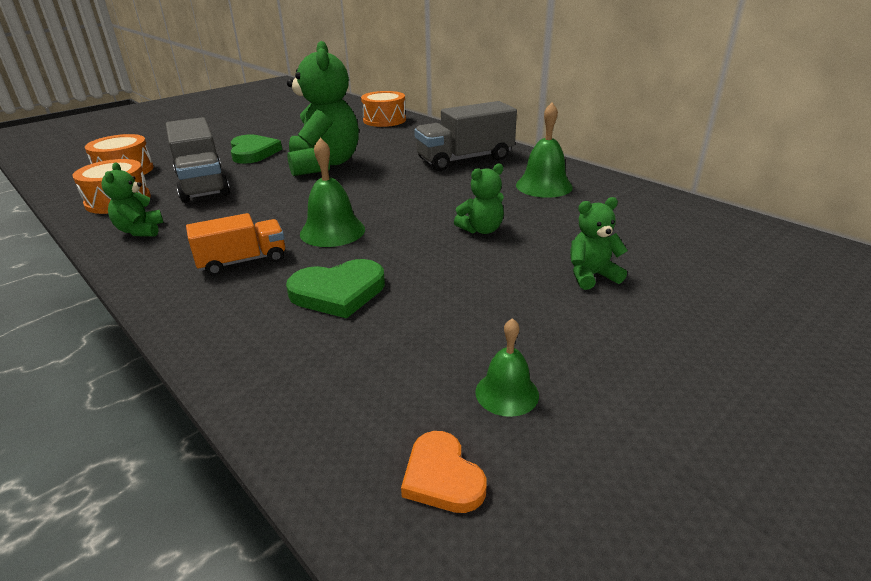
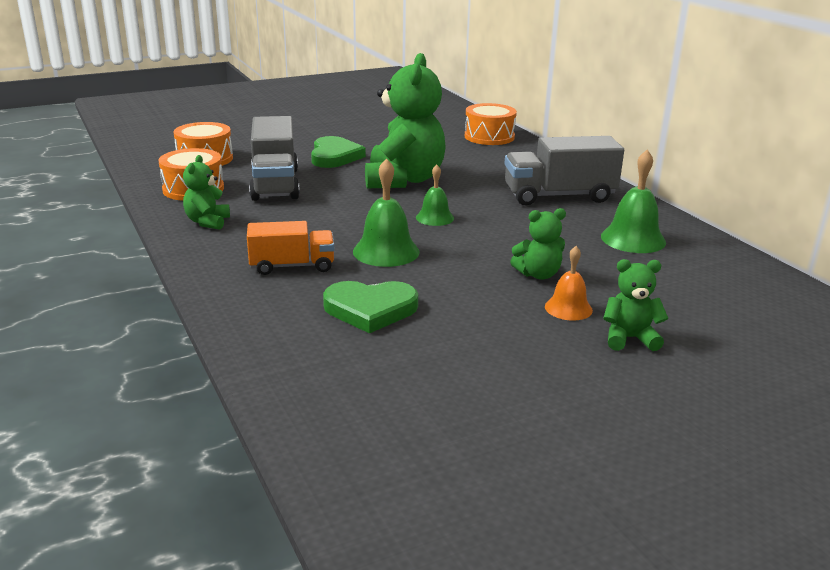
camera: 15 degrees right, 5 degrees down
(442, 477) = (401, 468): orange heart -> none
(507, 393) = (487, 421): green bell -> green bell (435, 218)
(523, 256) = (568, 308): none -> orange bell

